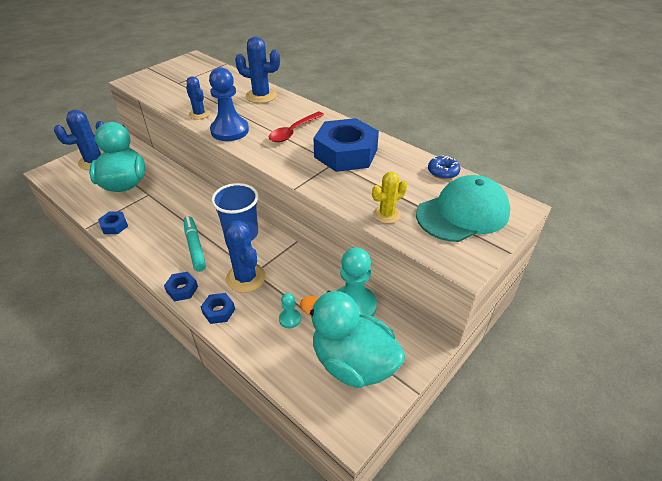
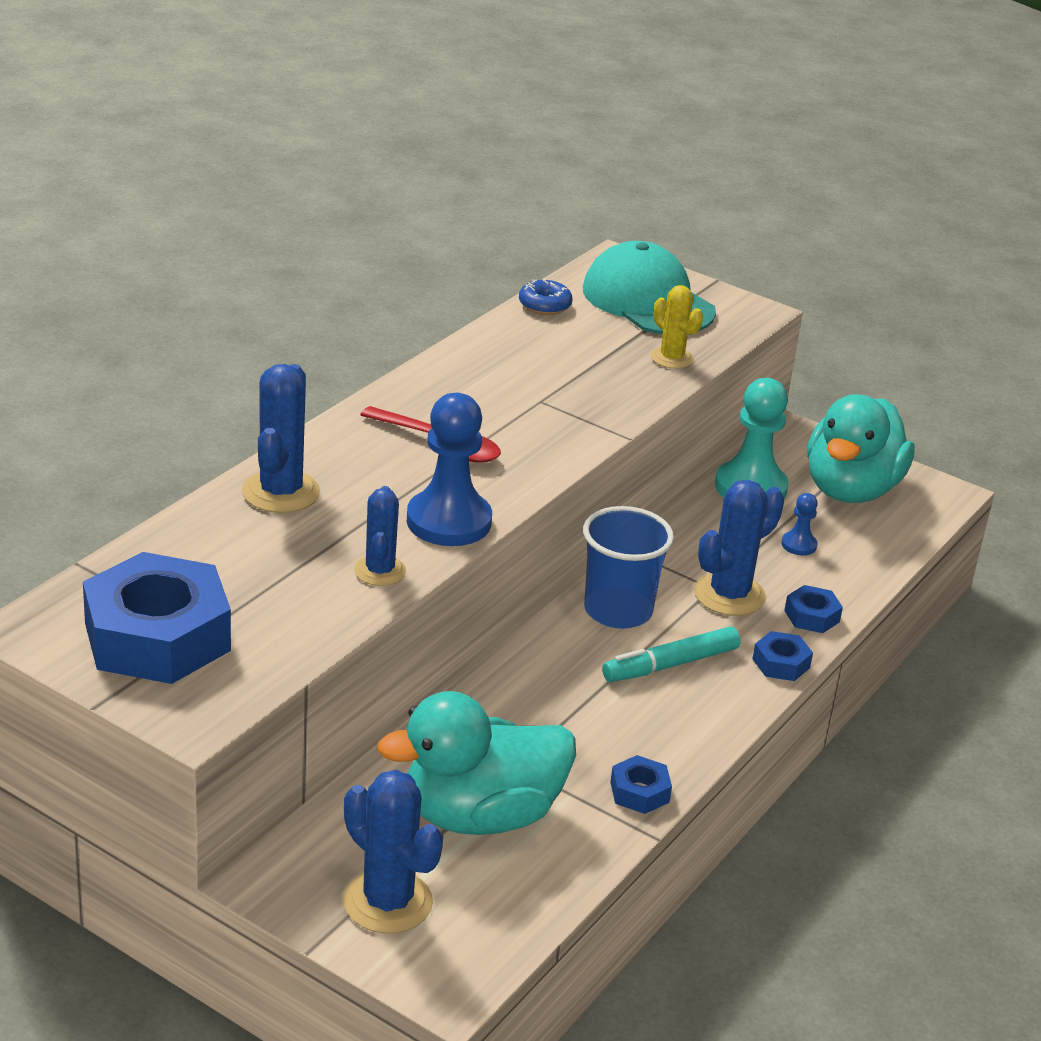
camera: 100 degrees left, 10 degrees down
(199, 114) = (380, 571): blue cactus -> blue cactus turned 45 degrees counterclockwise
(290, 319) = (799, 545): turquoise pawn -> blue pawn
(345, 153) = (508, 388): blue nut -> blue nut (157, 637)

